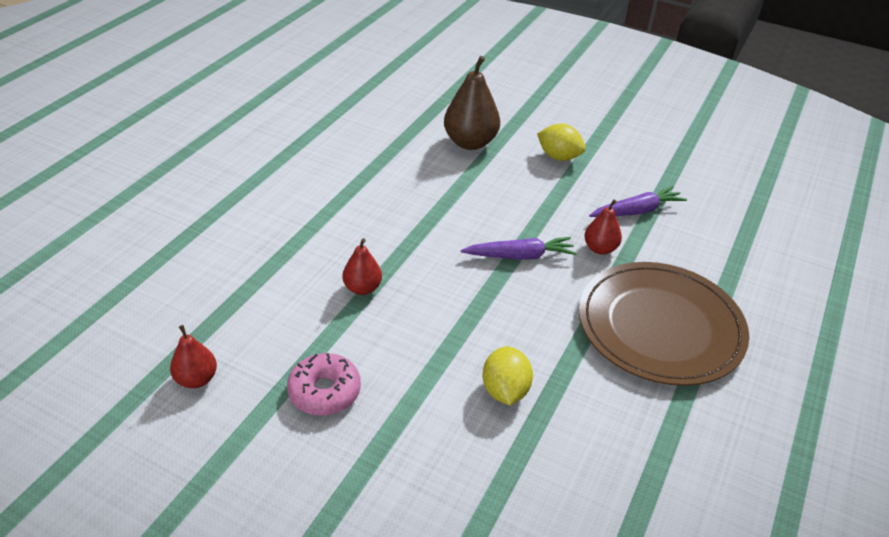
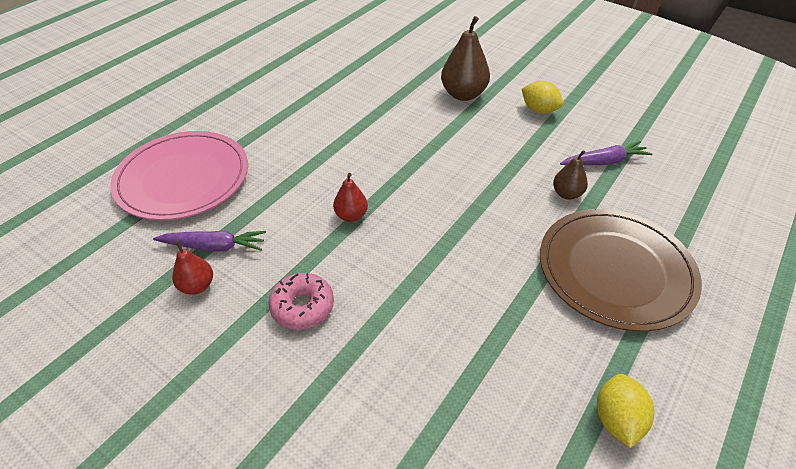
camera: 10 degrees right, 5 degrees up
(152, 258) = (183, 178): none -> pink plate
(505, 390) = (463, 320): yellow lemon -> yellow lemon (616, 419)
(520, 256) = (493, 196): purple carrot -> purple carrot (214, 246)
(600, 248) = (566, 194): red pear -> brown pear

